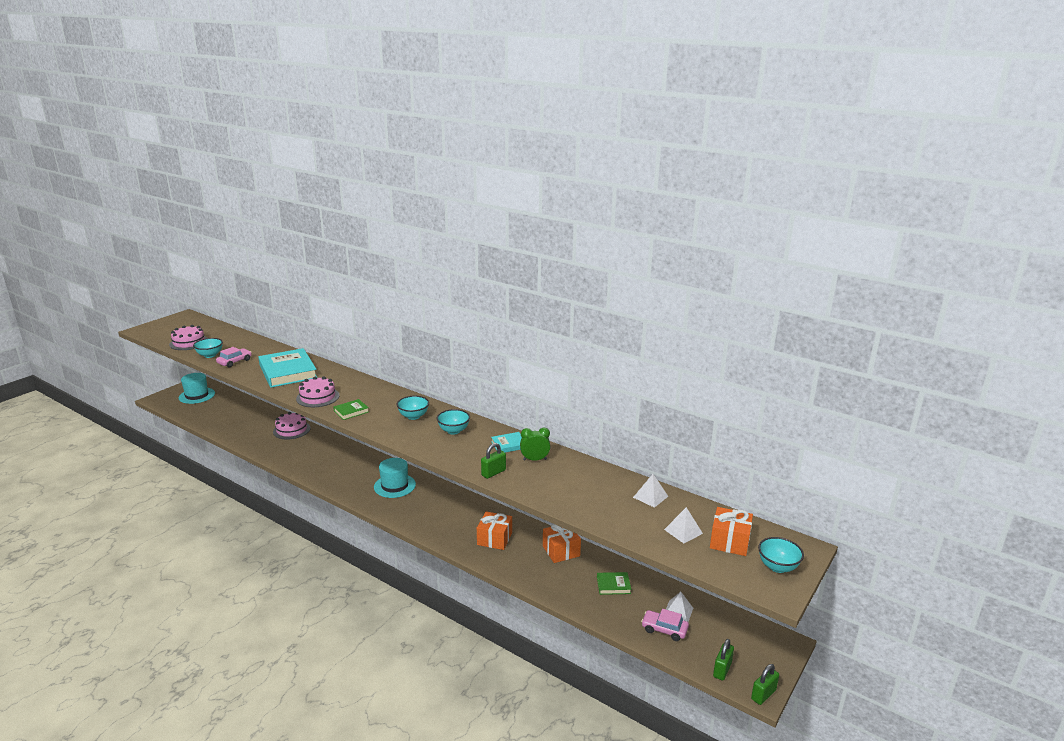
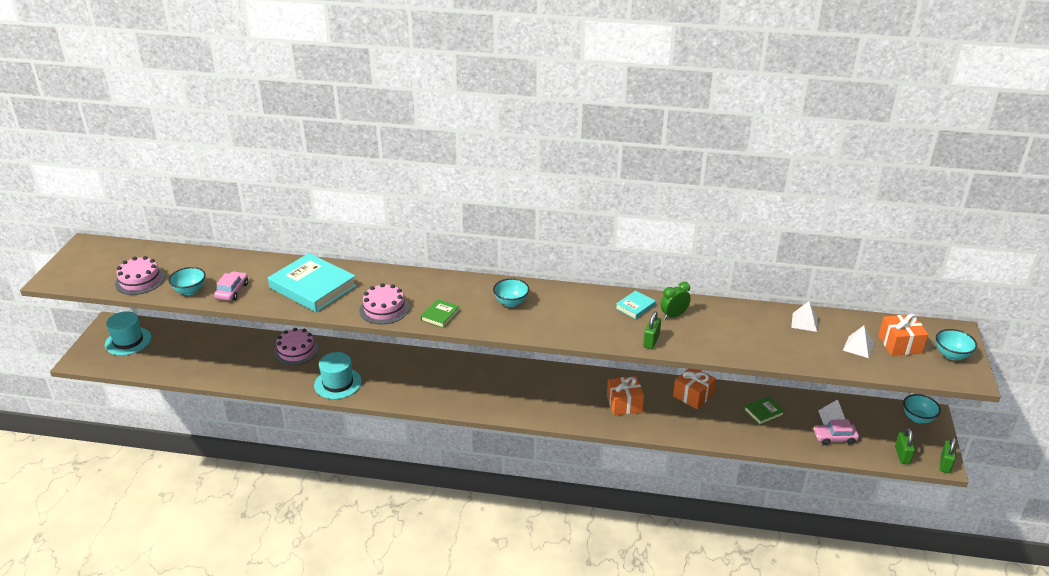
camera: 25 degrees left, 10 degrees up
(394, 486) = (476, 380): turquoise hat -> turquoise hat (338, 383)
(453, 431) = (568, 307): turquoise bowl -> turquoise bowl (918, 418)

